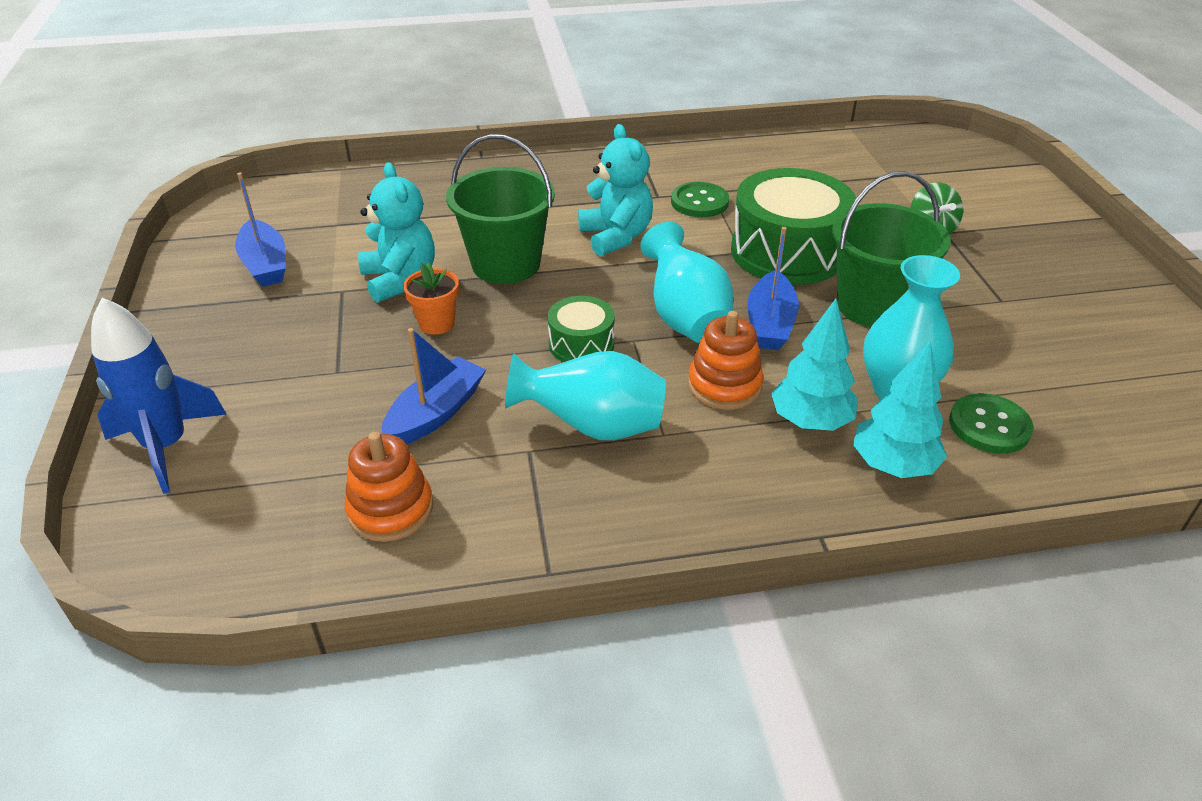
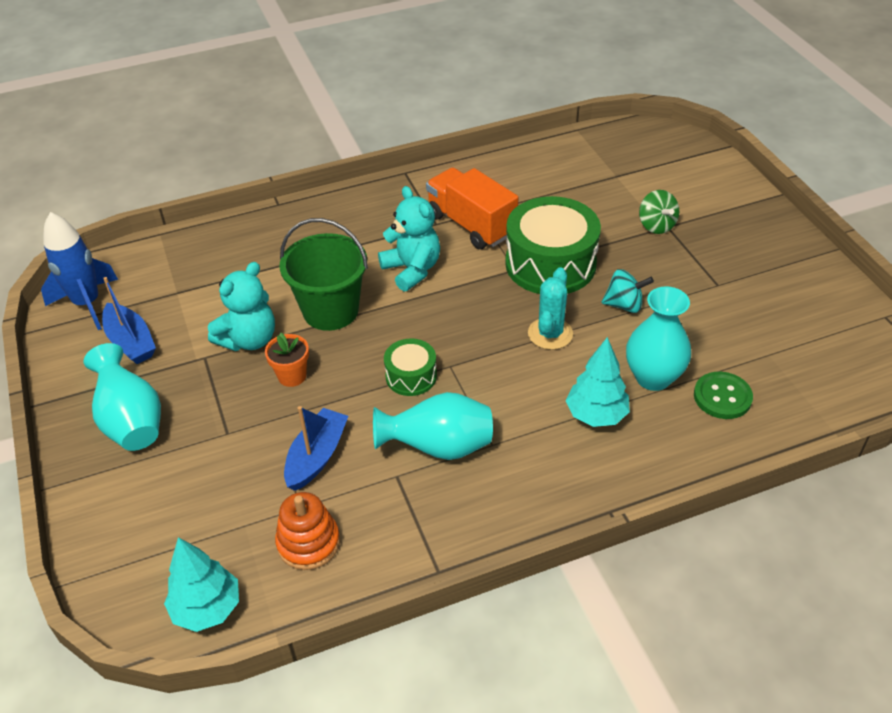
camera: 10 degrees left, 5 degrees up
(167, 446) = (116, 522): blue rocket -> blue rocket (87, 304)
(400, 280) = (249, 339): turquoise teddy bear -> turquoise teddy bear turned 75 degrees clockwise
(685, 318) = (485, 339): turquoise vase -> turquoise vase (131, 421)
(699, 202) = (471, 225): green button -> orange truck
(724, 385) = (527, 395): orange stacking toy -> none
(770, 323) = (550, 334): blue boat -> turquoise cactus
(873, 306) = (624, 305): green bucket -> turquoise spinning top
(893, 465) = (660, 441): turquoise tree -> turquoise tree (207, 608)

